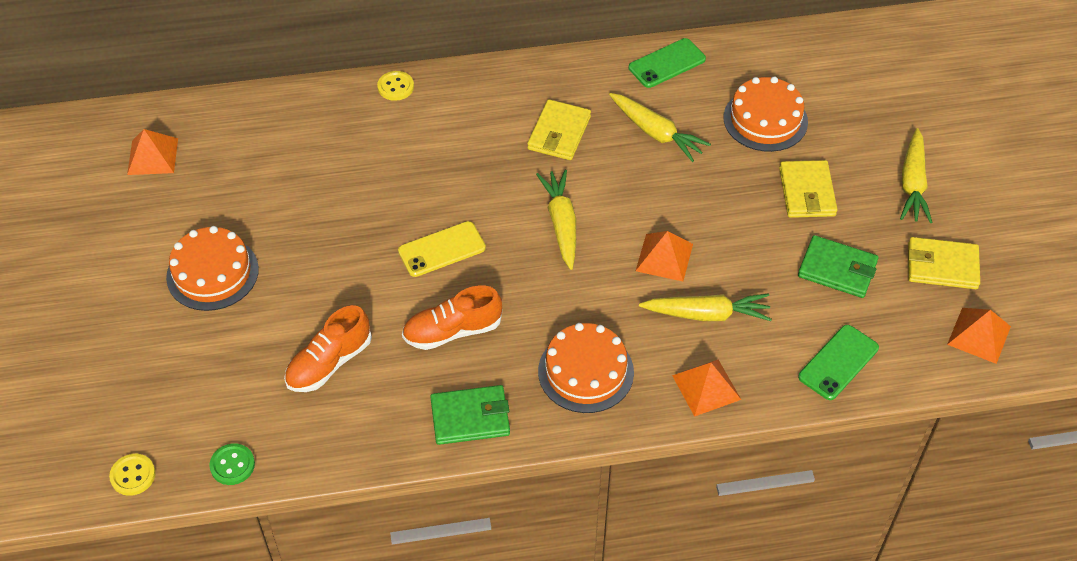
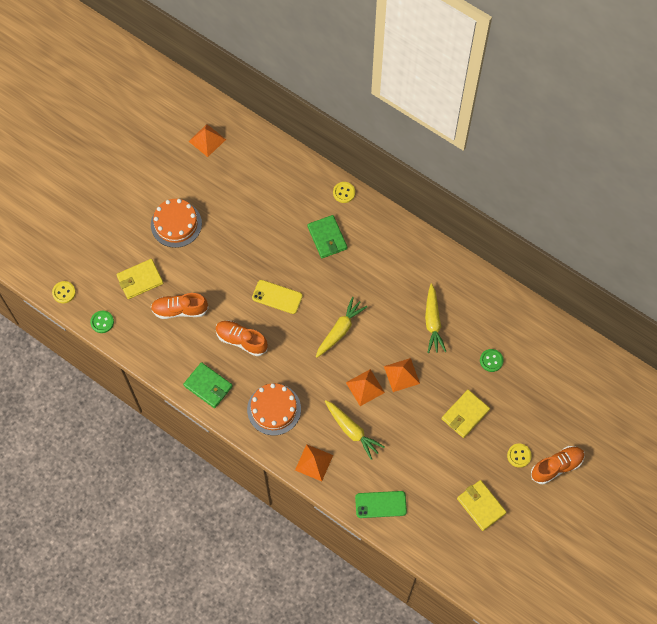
camera: 45 degrees right, 15 degrees up
(559, 133) = (389, 283): yellow wallet -> yellow wallet (140, 280)
(667, 63) = (480, 289): green phone -> none
(765, 119) = (491, 360): orange cake -> green button
(837, 269) = (432, 463): green wallet -> green wallet (327, 238)
(913, 184) = (519, 455): yellow carrot -> yellow button
(962, 162) = (556, 466): none -> orange shoe
(979, 335) = (456, 551): orange pyramid -> orange pyramid (401, 375)

